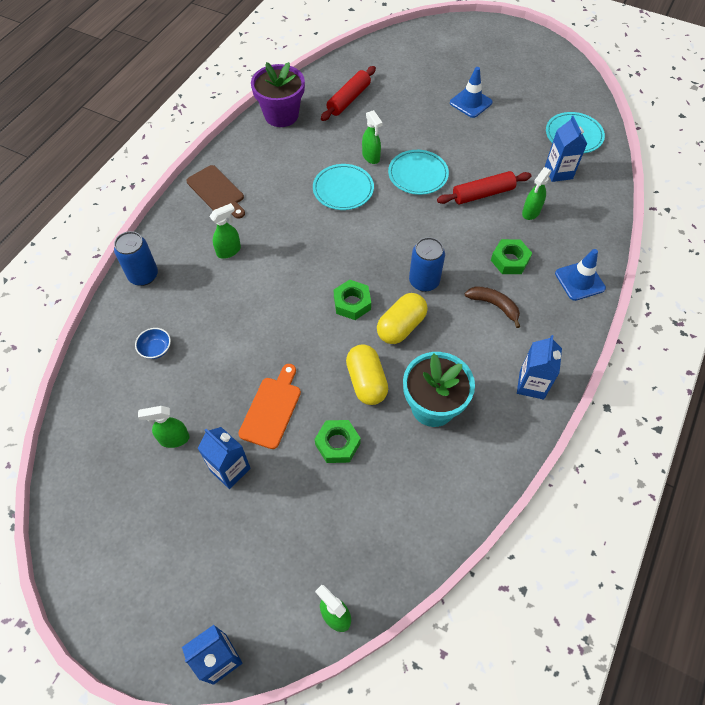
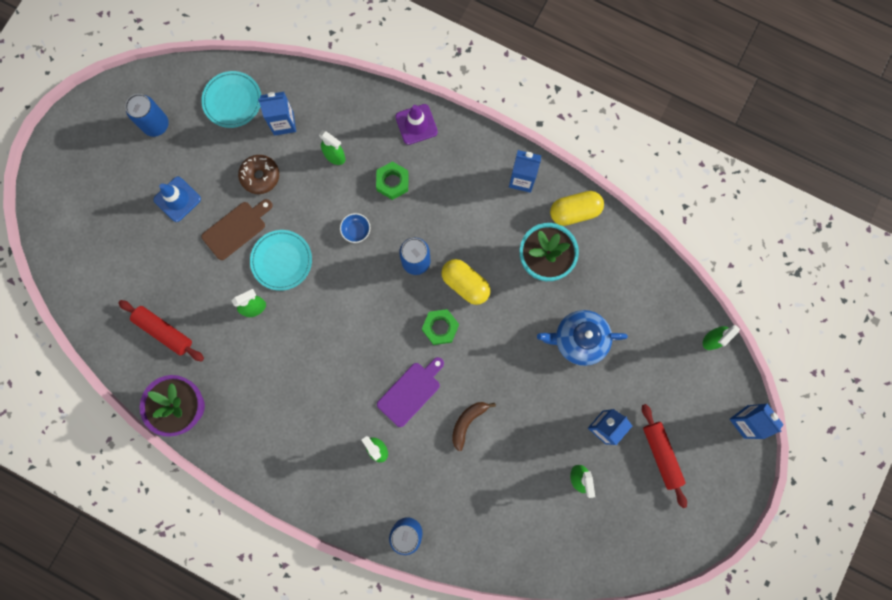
camera: 90 degrees left, 20 degrees up
(156, 349) = (491, 507): blue bowl -> blue bowl (356, 230)
(217, 191) = (298, 469): brown cutting board -> brown cutting board (236, 228)
(271, 409) = (549, 396): orange cutting board -> none
(284, 277) = (411, 392): none -> purple cutting board
(337, 444) = (579, 339): green nut -> blue teapot
(343, 189) = (299, 337): turquoise plate -> none
(366, 382) = (521, 315): yellow capsule -> yellow capsule (574, 212)
(483, 194) = (310, 199): red rolling pin -> red rolling pin (661, 455)
(494, 305) = (443, 201): brown banana -> brown banana (467, 422)
(500, 157) = (260, 176): none -> brown donut
(539, 86) = (156, 125): none -> blue can
(579, 281) = (416, 124): blue traffic cone -> purple traffic cone

